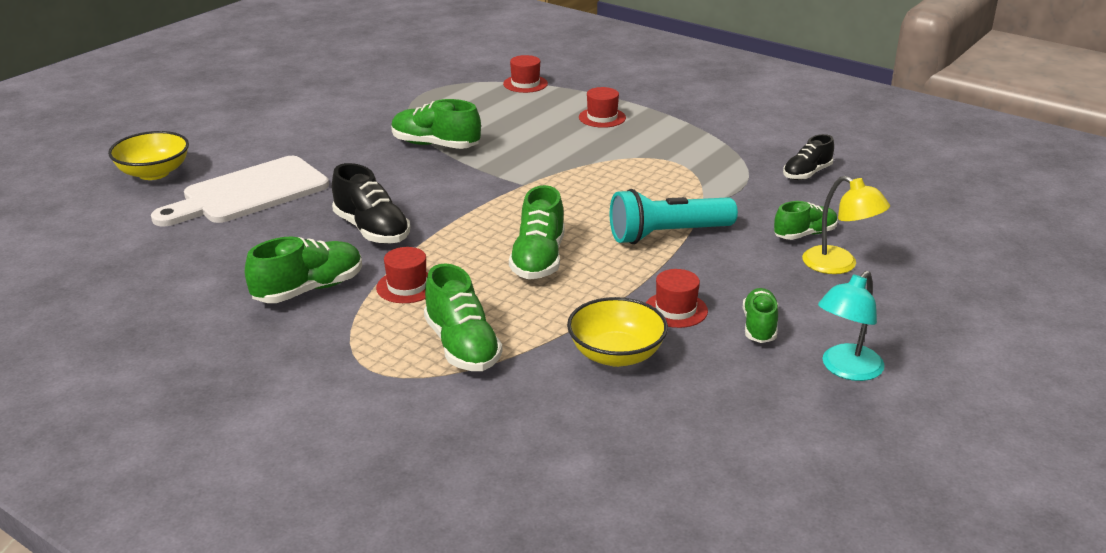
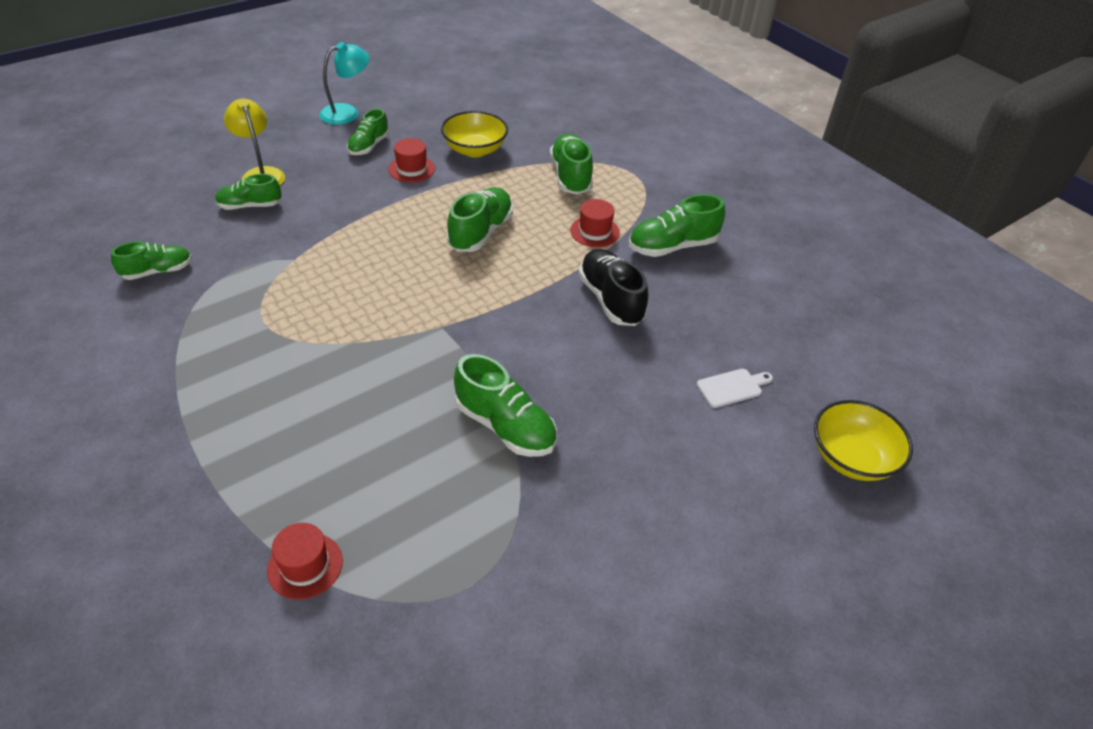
camera: 165 degrees left, 15 degrees up
(249, 193) = (732, 387): white cutting board -> white cutting board, size x0.41
(602, 117) = (268, 432): red hat -> none
(667, 235) = (358, 232): turquoise flashlight -> none
(807, 173) = (157, 271): black shoe -> green shoe

